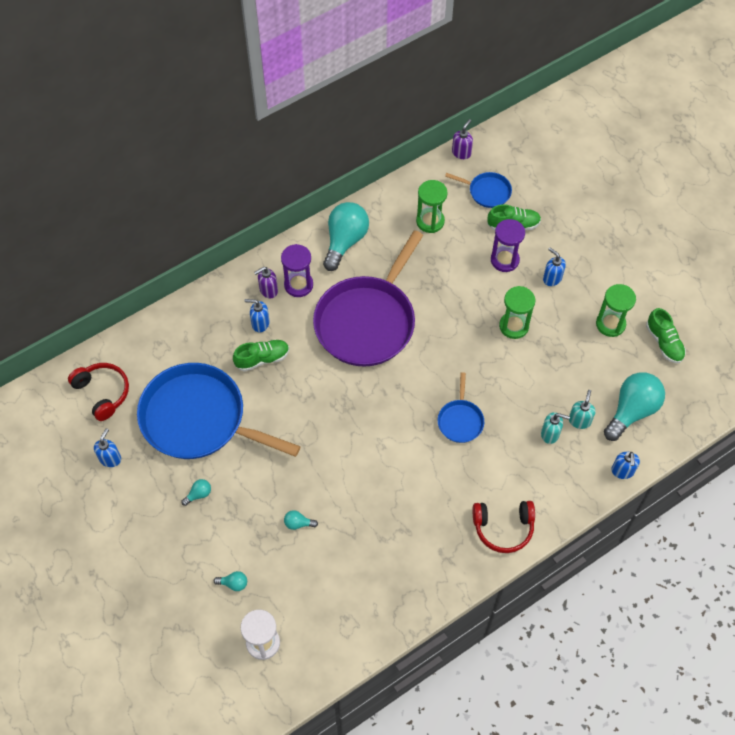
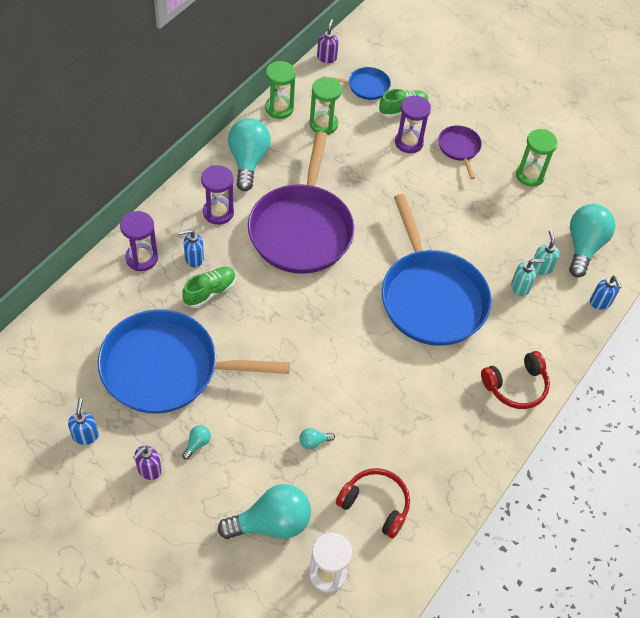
camera: 25 degrees left, 5 degrees down
(102, 393) = (50, 370): red headphones -> red headphones (375, 505)
(215, 311) = (141, 258): none -> purple hourglass
(233, 583) = (271, 523): turquoise light bulb -> turquoise light bulb, size x2.40
(268, 290) = (189, 225): purple soap dispenser -> purple soap dispenser (149, 470)
(460, 421) = (431, 298): blue pan -> blue pan, size x2.25
(514, 326) = (443, 199): green hourglass -> green hourglass (279, 108)
(552, 278) = (459, 148): blue soap dispenser -> purple pan
(664, 343) = (584, 179): green shoe -> none

